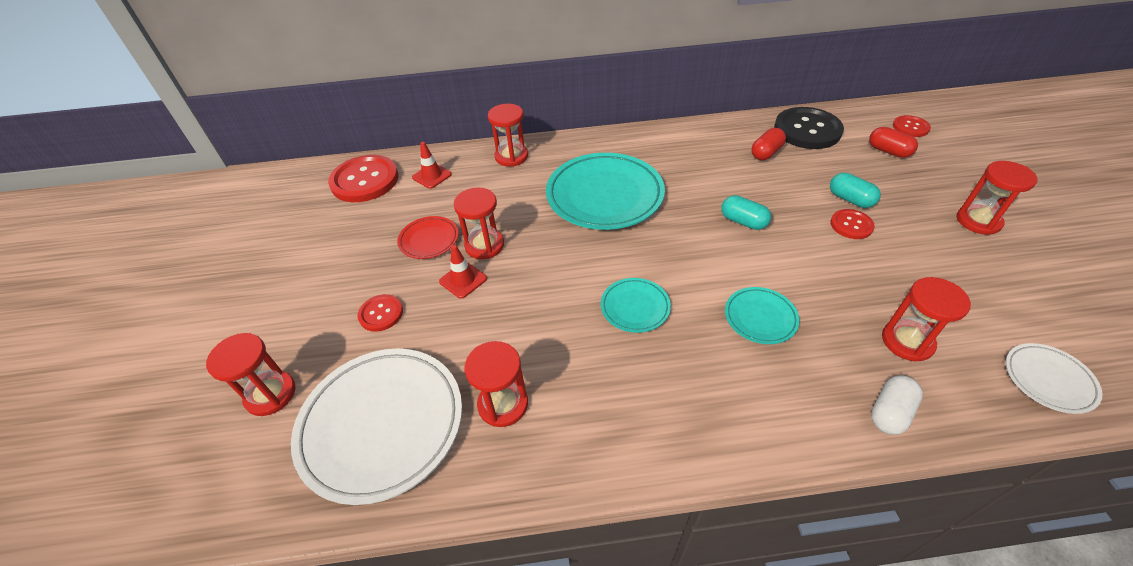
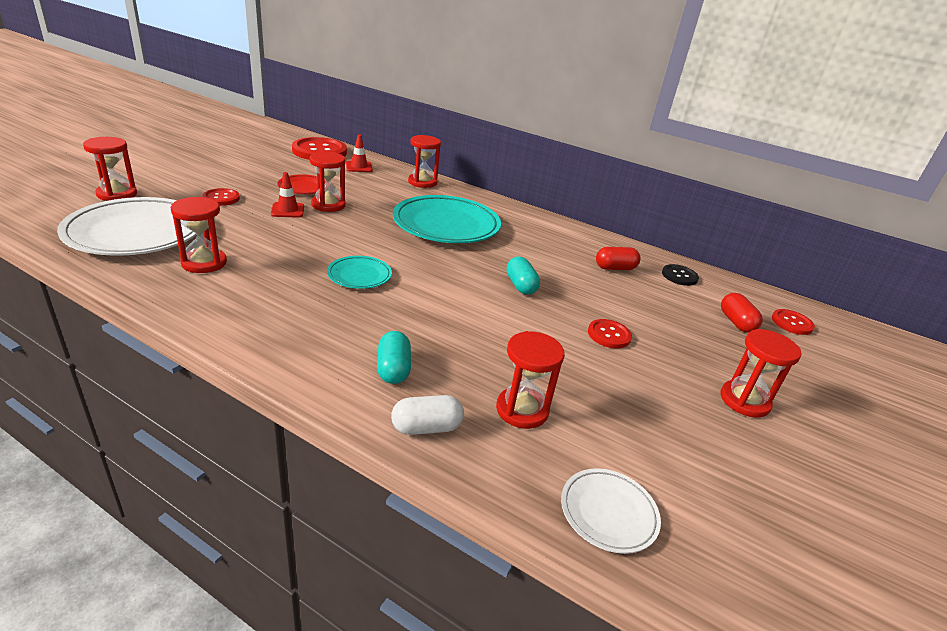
camera: 30 degrees right, 15 degrees down
(760, 317) = (432, 329): turquoise plate -> none
(807, 130) = (679, 276): black button -> black button, size x0.51
(850, 199) = (638, 324): turquoise capsule -> turquoise capsule (393, 369)

